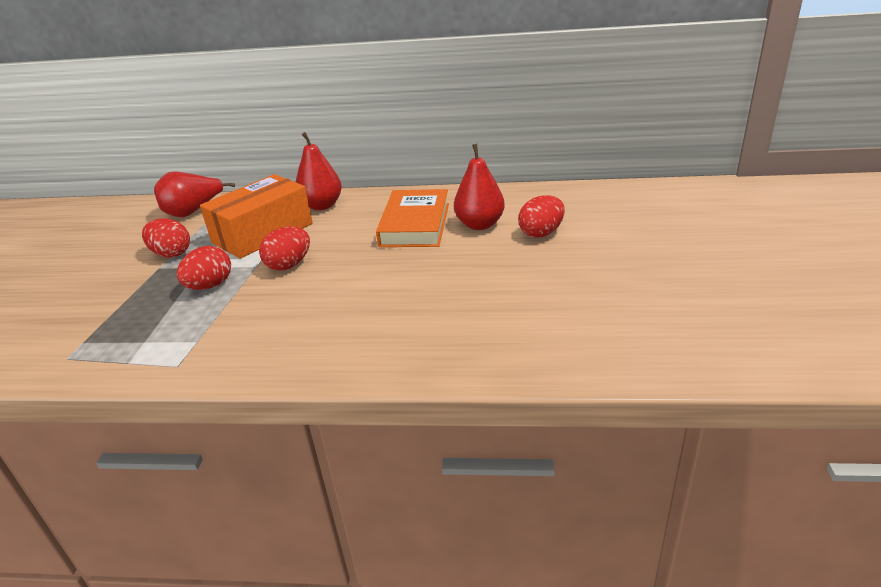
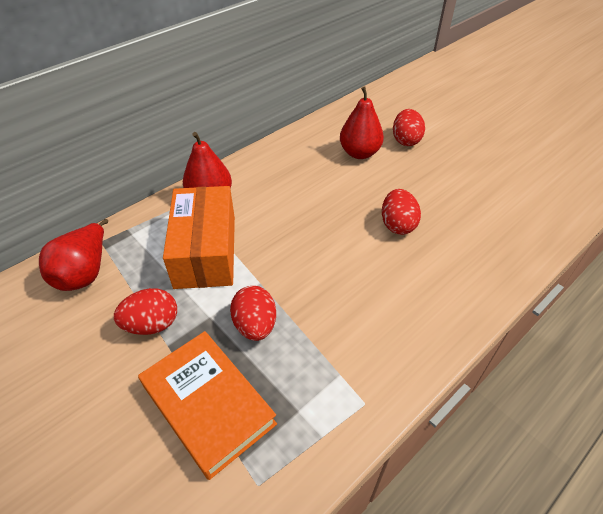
camera: 50 degrees left, 15 degrees up
(289, 265) = (286, 264): red egg -> red egg (397, 225)
(415, 224) = (316, 175): orange book -> orange book (208, 405)

